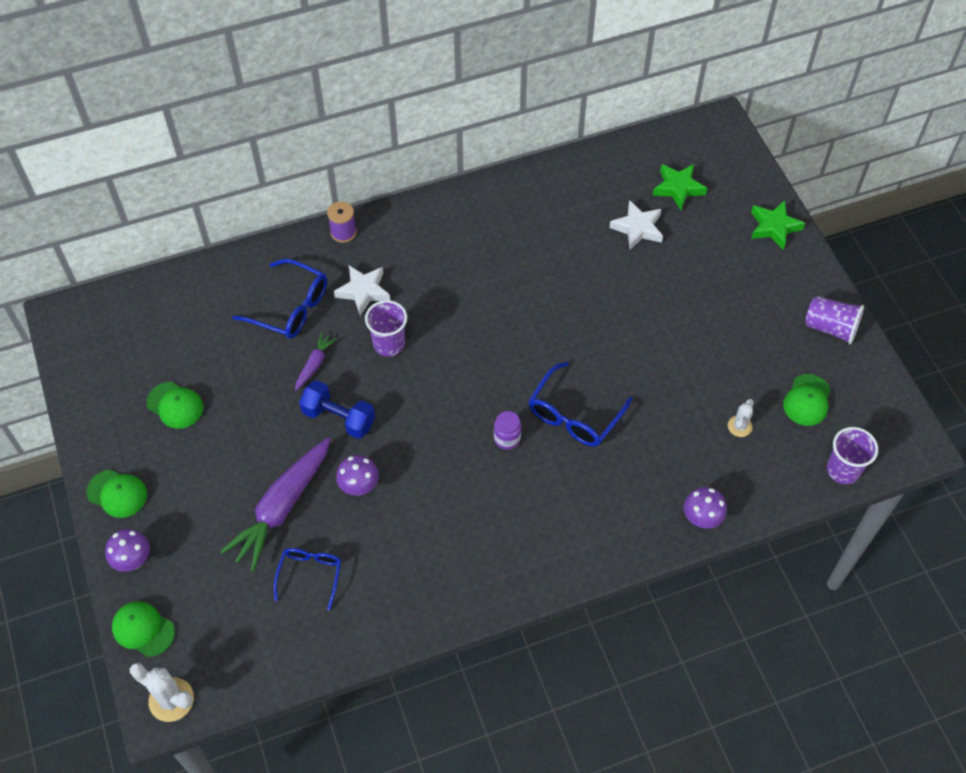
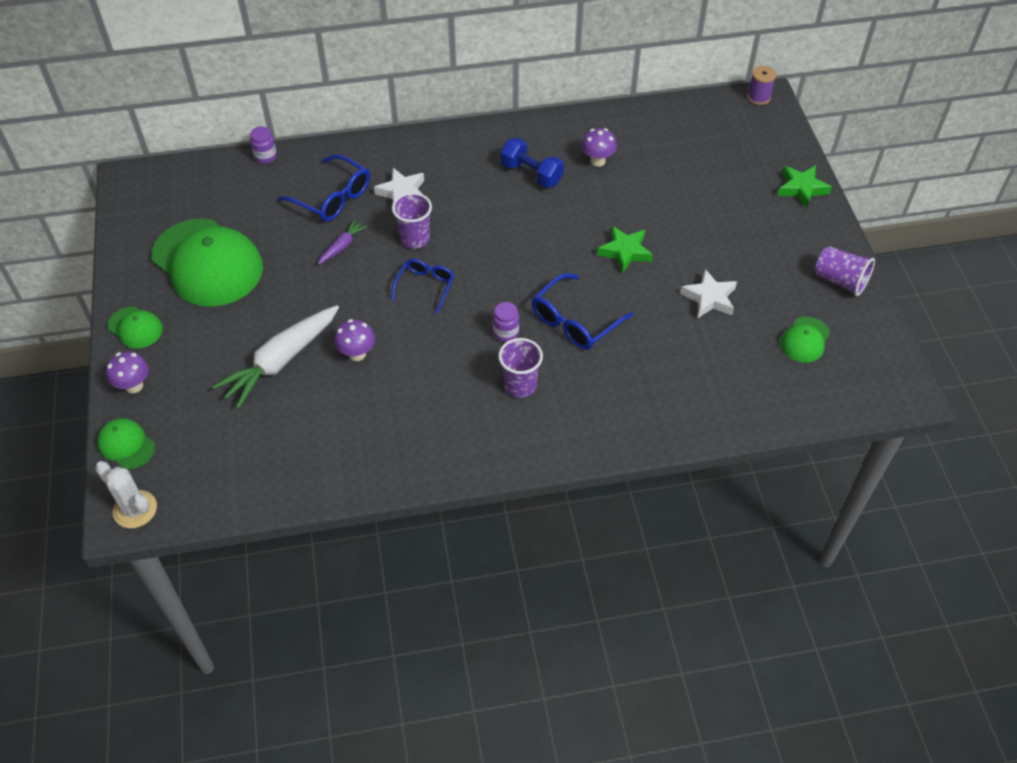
camera: 10 degrees right, 5 degrees down
(175, 405) = (207, 263): green cap -> green cap, size x2.20
(206, 268) = (265, 156): none -> purple jar
(282, 507) = (281, 361): purple carrot -> white carrot
(310, 575) = (292, 422): blue glasses -> blue glasses (425, 286)
(339, 418) = (353, 293): blue dumbbell -> blue dumbbell (531, 174)
(343, 232) = (396, 143): purple spool -> purple spool (758, 97)
(637, 228) = (670, 173): white star -> white star (709, 298)
(678, 188) = (716, 145): green star -> green star (625, 252)
(701, 519) = (678, 429): purple mushroom -> purple mushroom (597, 161)
(739, 426) = (733, 353): white cactus -> none
(843, 470) = (828, 406): purple cup -> purple cup (520, 385)

